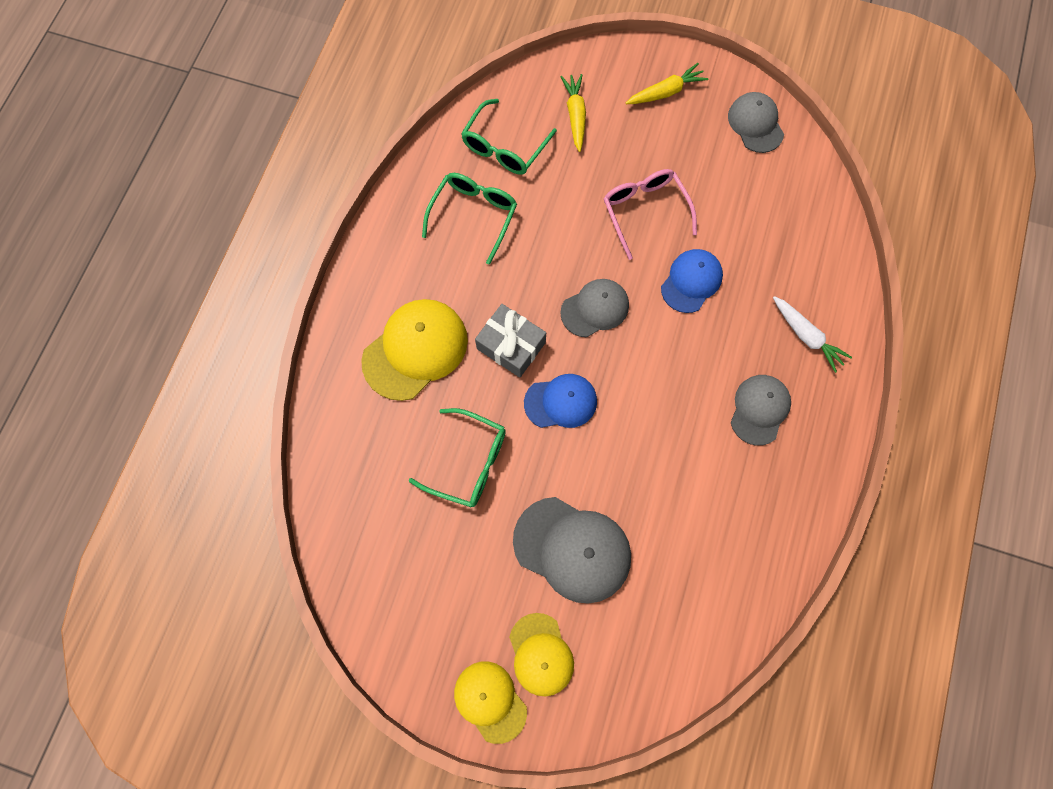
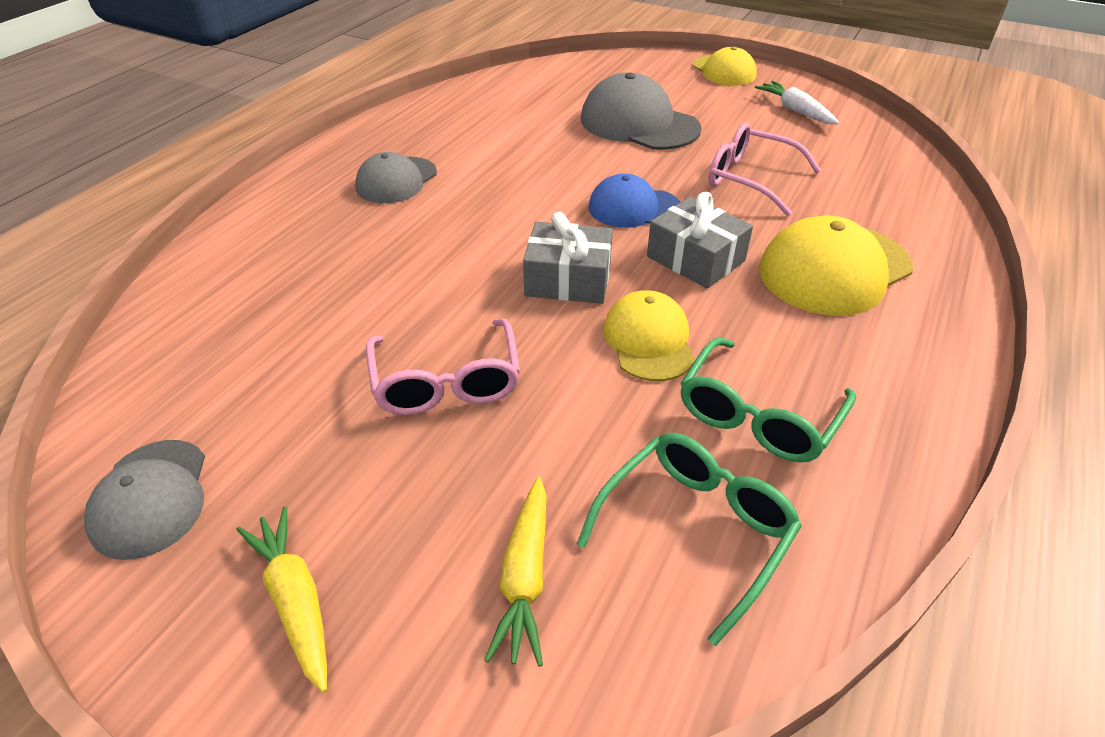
camera: 170 degrees left, 30 degrees down
(469, 462) = (750, 179): green glasses -> pink glasses
(541, 654) = (677, 84): yellow cap -> yellow cap (648, 340)
(595, 308) = (568, 280): grey cap -> grey gift
(665, 92) = (295, 601): yellow carrot -> yellow carrot turned 75 degrees clockwise
(691, 281) = (415, 291): blue cap -> none
(806, 336) = (295, 226): white carrot -> white carrot (795, 111)

